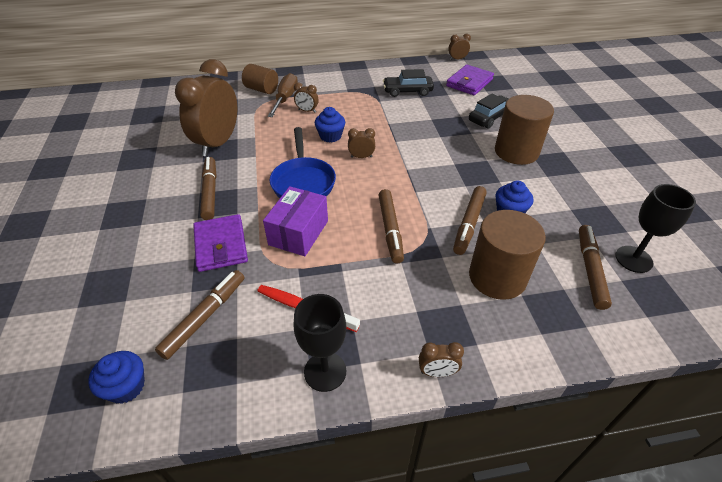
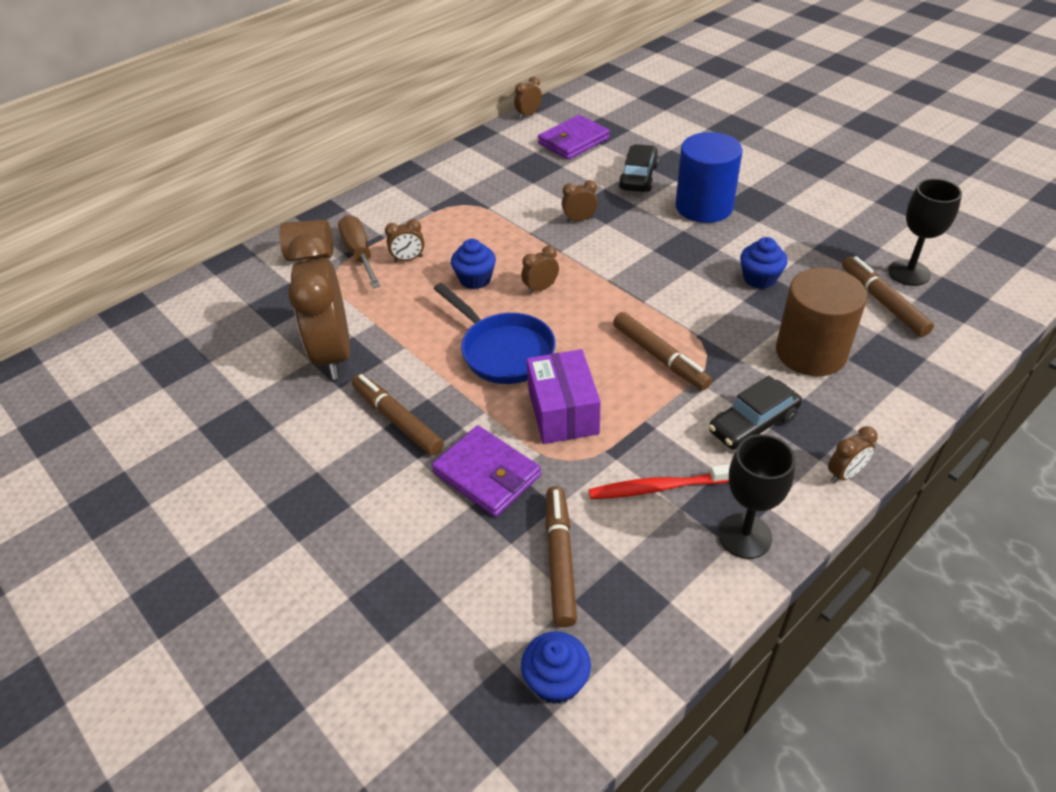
camera: 30 degrees left, 0 degrees up
(407, 91) = (510, 181): black car -> black car (753, 424)
(426, 128) = (579, 219): none -> brown clock
(469, 83) = (573, 141): purple wallet -> purple wallet turned 45 degrees clockwise
(469, 224) = (733, 311): brown marker -> none
(516, 151) = (704, 207): brown cylinder -> blue cylinder

